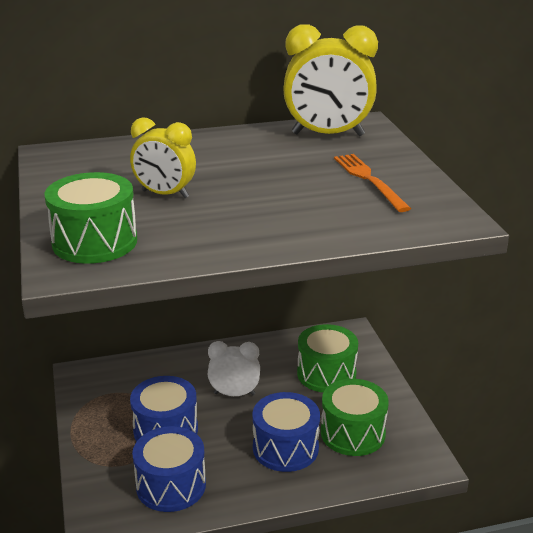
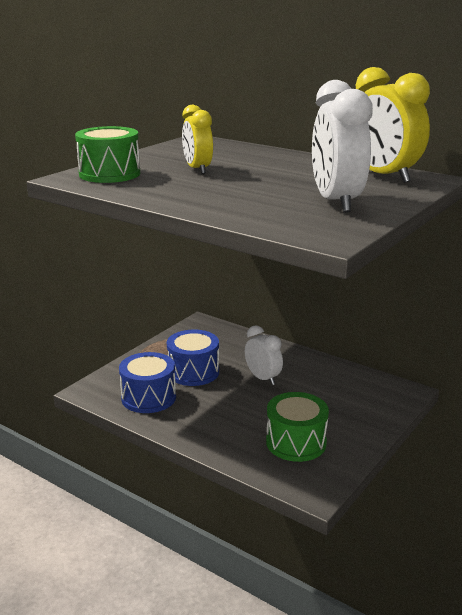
camera: 50 degrees right, 5 degrees down
(285, 448) = (240, 422): blue drum -> none
(326, 374) = (342, 402): green drum -> none
(369, 180) = (336, 202): orange fork -> white clock

